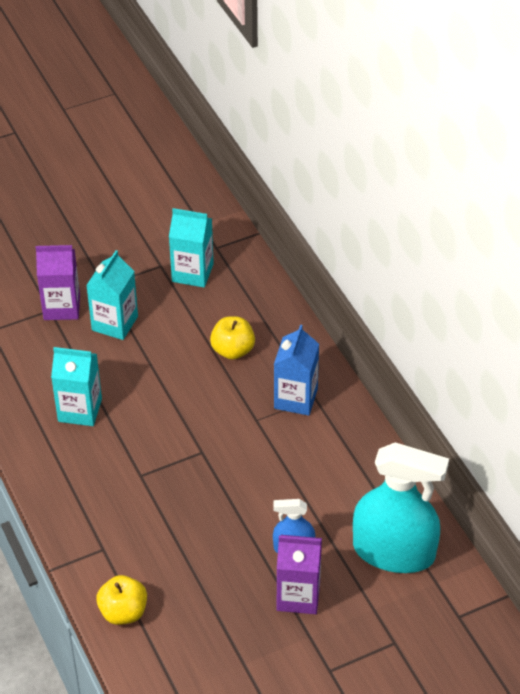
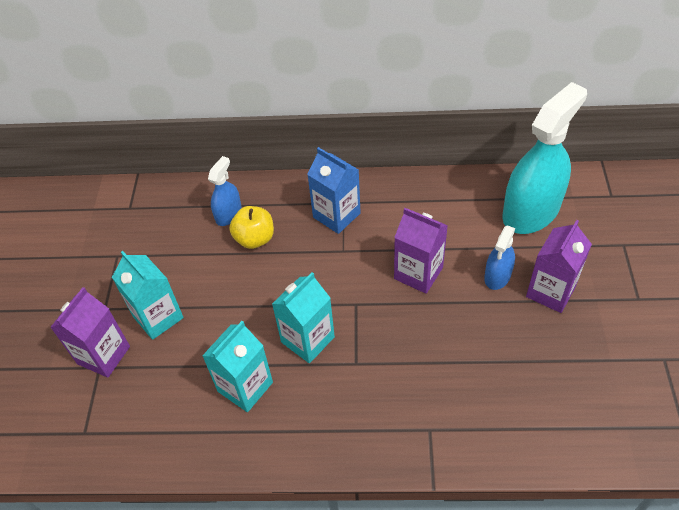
camera: 60 degrees left, 5 degrees up
(123, 612) = (515, 439): yellow apple -> none
(192, 273) = (144, 235): turquoise carton -> turquoise carton (307, 339)
(250, 319) = (228, 214): none -> blue spray bottle
(262, 486) = (418, 273): none -> purple carton

